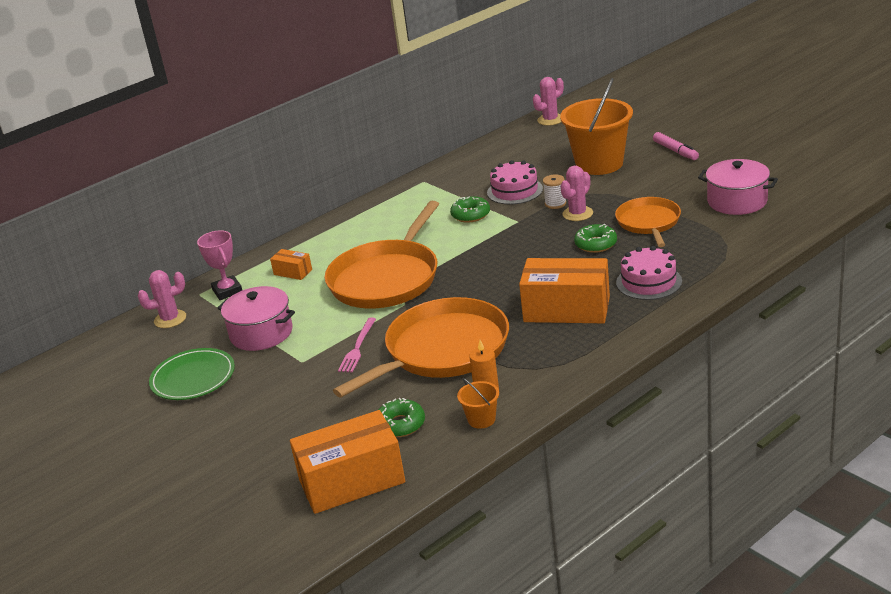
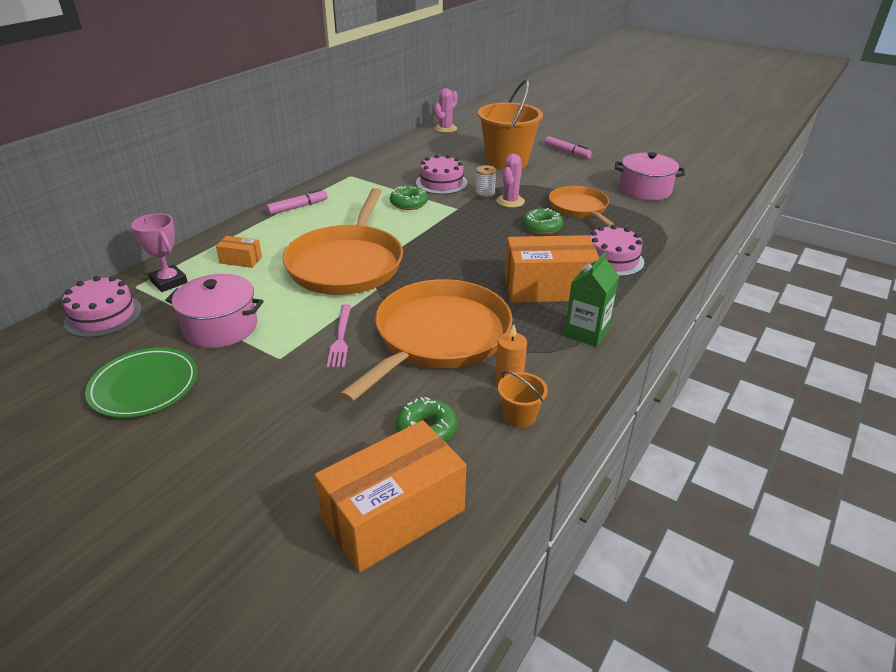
camera: 20 degrees left, 5 degrees up
(170, 319) = (103, 315): pink cactus -> pink cake
(360, 218) = (298, 207): none -> pink marker
(580, 353) = (586, 332): none -> green carton

